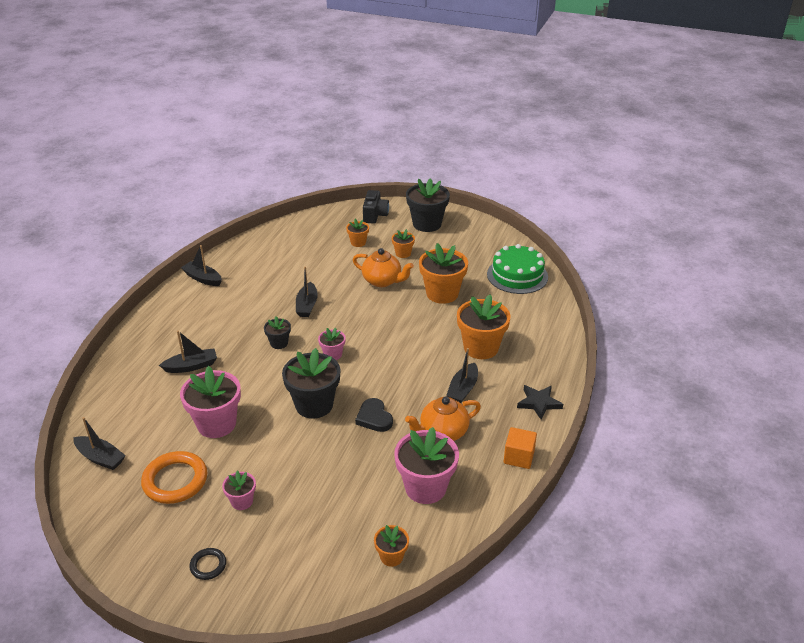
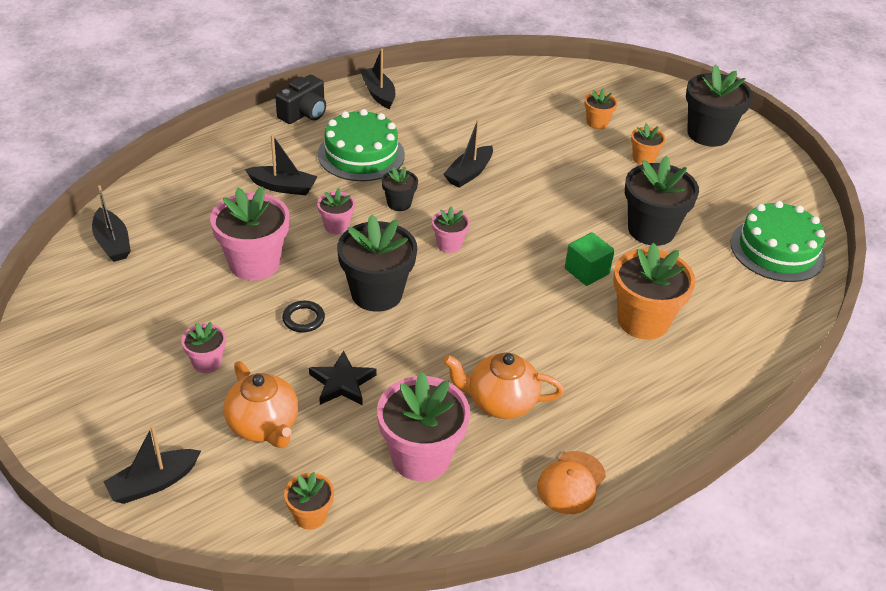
camera: 30 degrees right, 5 degrees up
(175, 480) = (161, 304): orange ring -> none
(208, 565) = (115, 413): black ring -> black ring (303, 319)
(226, 323) = (361, 154): none -> green cake
(251, 375) = (336, 226): none -> pink flower pot
(374, 418) = (432, 342): black heart -> none
(375, 215) = (648, 97): black camera -> black camera (304, 113)
(382, 281) = (587, 182): orange teapot -> orange teapot (264, 425)
(426, 333) = (587, 271): none -> green cube
(442, 294) = (651, 230): orange flower pot -> black flower pot
(463, 389) = (573, 361): black boat -> black boat (153, 483)
(519, 457) = (571, 483): orange cube -> orange cap
(539, 403) = (660, 428): black star -> black star (342, 383)

